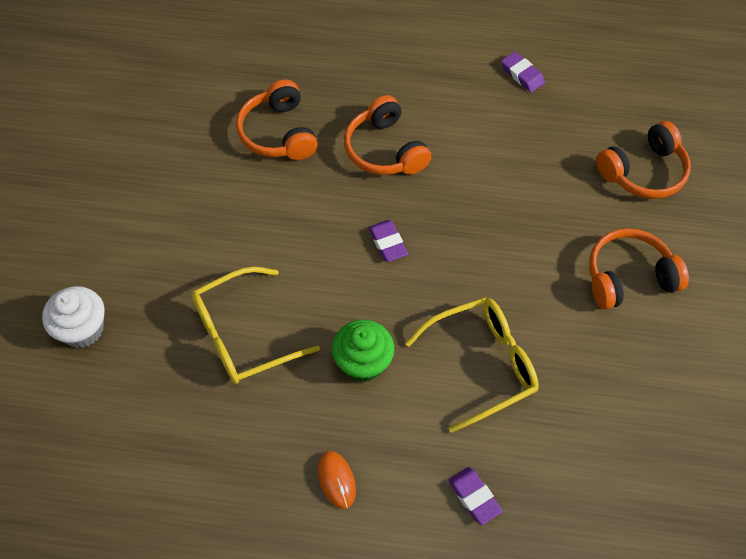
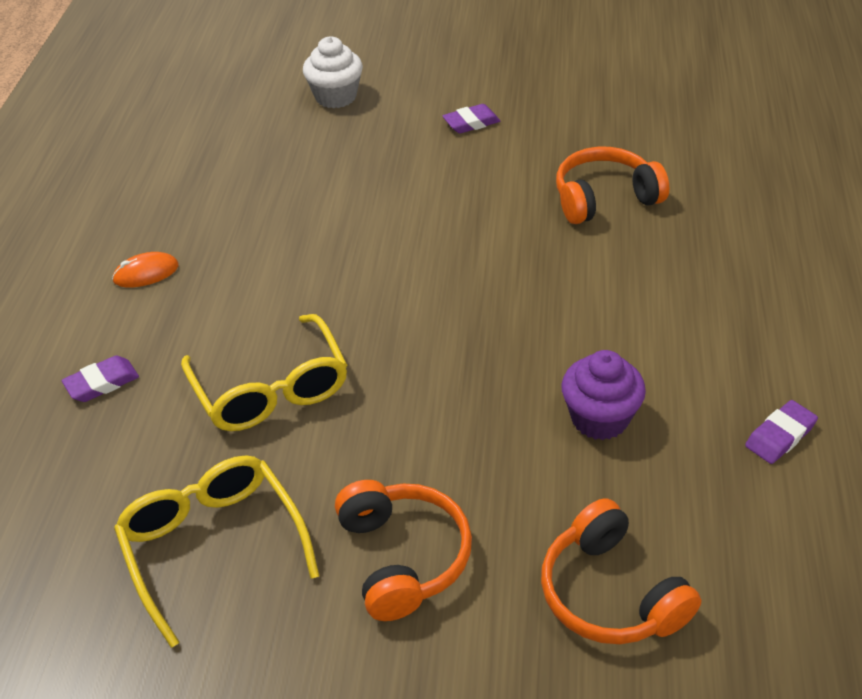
camera: 90 degrees right, 15 degrees down
(244, 334) = (324, 196): yellow glasses -> yellow glasses (214, 547)
(363, 362) = (283, 286): green cupcake -> none
(385, 150) = (596, 290): orange headphones -> none
(388, 243) = (448, 299): purple eraser -> purple eraser (471, 123)
(509, 162) = (599, 418): none -> purple cupcake

